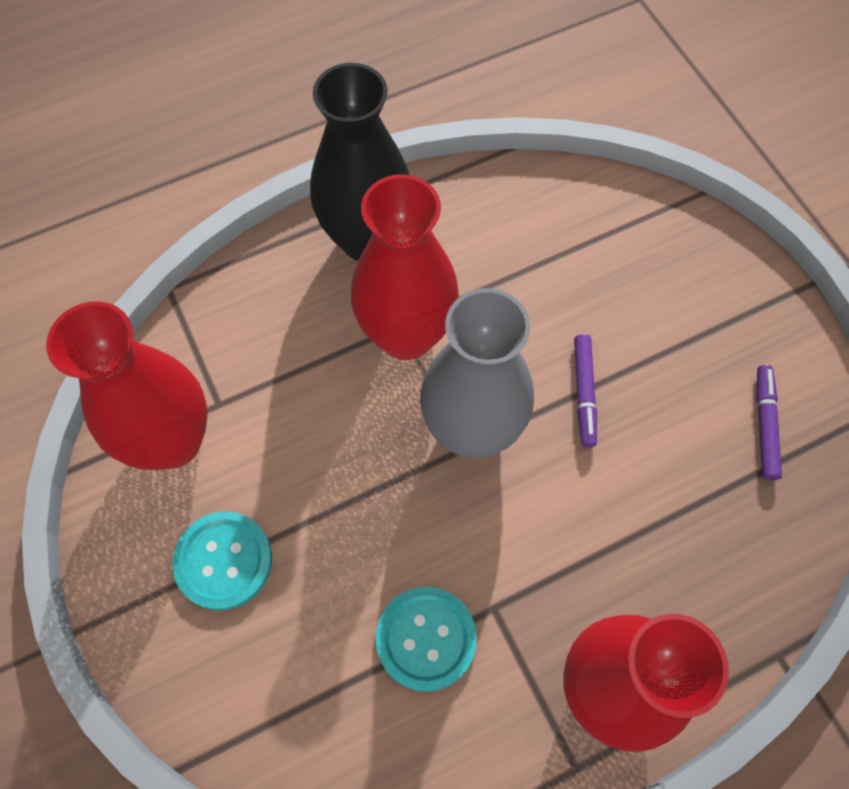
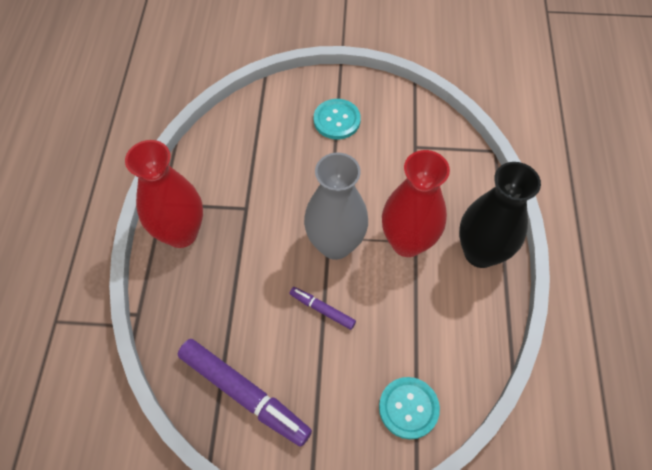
camera: 120 degrees right, 5 degrees down
(172, 441) = (406, 123): red vase -> none
(426, 638) = (252, 176): turquoise button -> turquoise button (408, 408)
(764, 425) = (244, 394): purple marker -> purple marker, size x2.00

